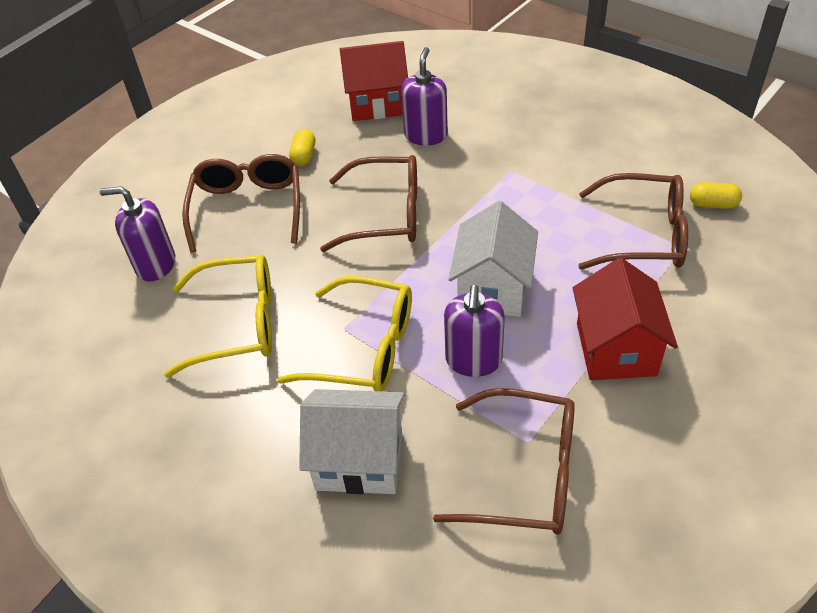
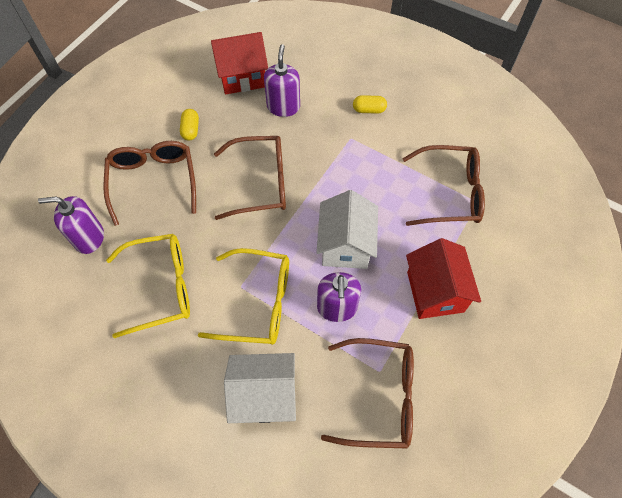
camera: 10 degrees left, 15 degrees up
(713, 204) = (497, 163): yellow capsule -> yellow capsule (369, 110)

